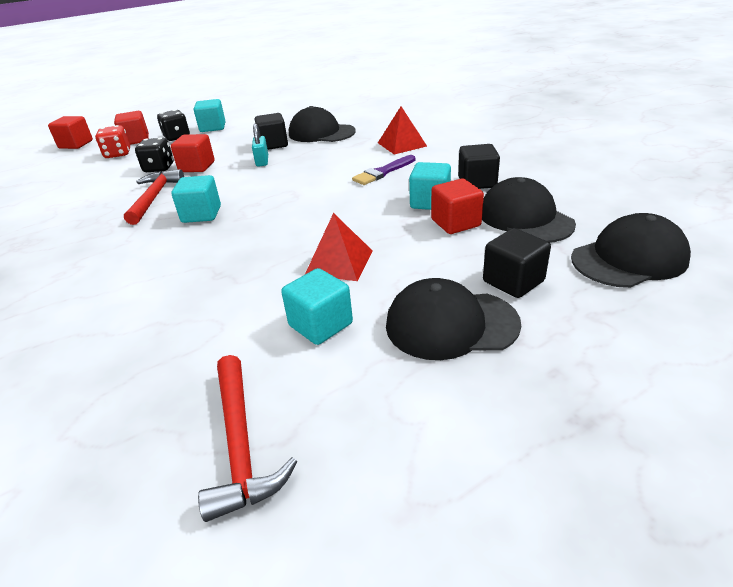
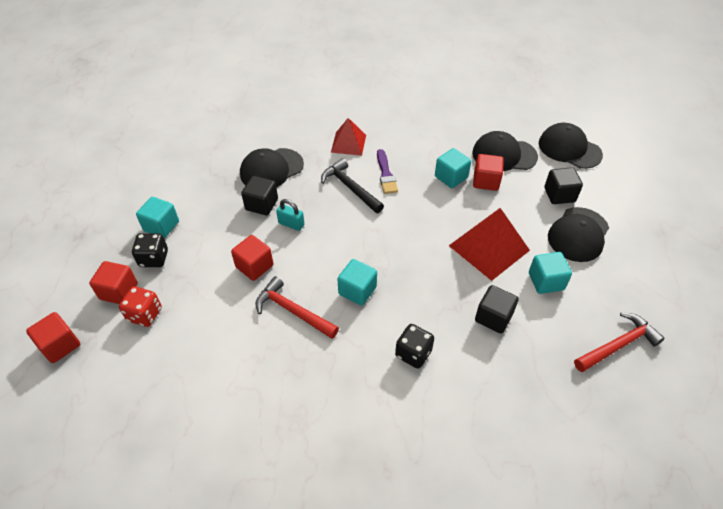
camera: 60 degrees left, 15 degrees up
(159, 168) = (226, 292): black dice -> black dice (413, 353)
(240, 444) = (618, 345): red hammer -> red hammer turned 45 degrees counterclockwise
(339, 262) = (489, 248): red pyramid -> red pyramid, size x1.58
(340, 165) = (350, 187): none -> black hammer
(477, 182) = (444, 146): black cube -> black cube (493, 317)
(629, 258) = (569, 149): black cap -> black cap turned 60 degrees counterclockwise

